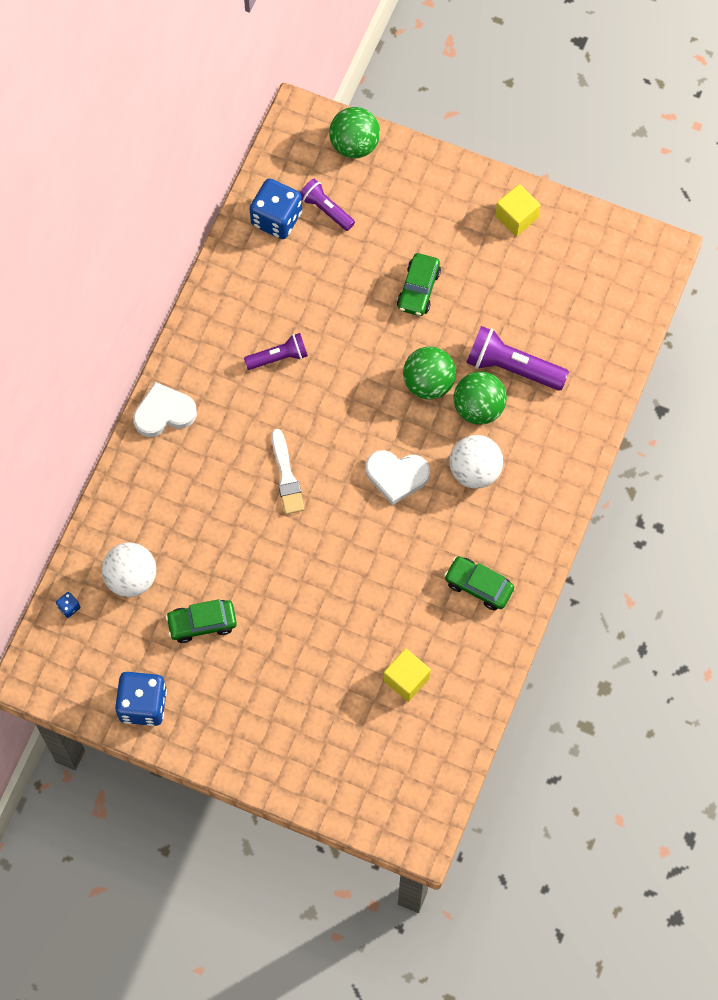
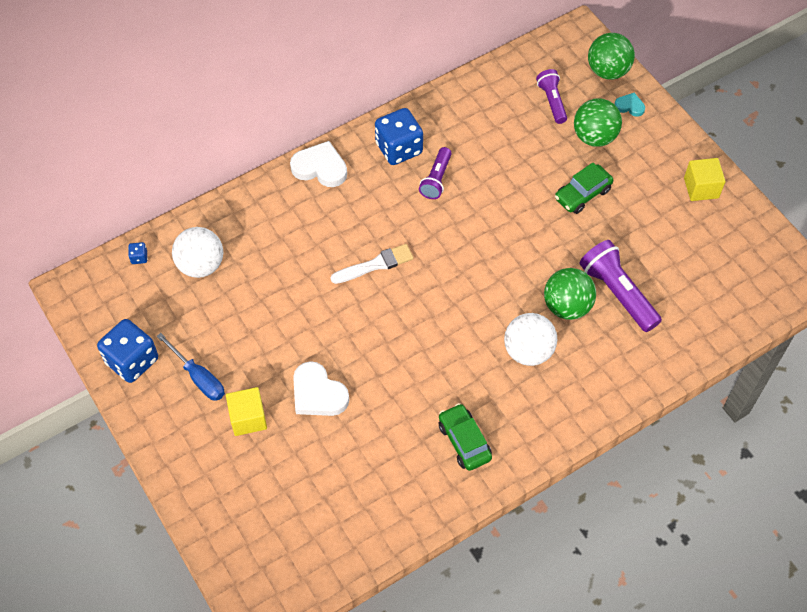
camera: 35 degrees right, 10 degrees down
(202, 623) = (225, 330): green car -> none
(213, 680) = (198, 377): none -> blue screwdriver
(276, 218) = (509, 87): blue dice -> blue dice (399, 148)
(279, 357) = (436, 179): purple flashlight -> purple flashlight turned 90 degrees clockwise
(286, 476) = (375, 265): white brush -> white brush turned 135 degrees counterclockwise
(396, 476) = (461, 317): white heart -> white heart (318, 393)
(399, 171) = (629, 106): none -> turquoise heart
(406, 679) = (348, 476): yellow cube -> yellow cube (248, 418)
(428, 383) = (539, 264): green ball -> green ball (594, 137)

